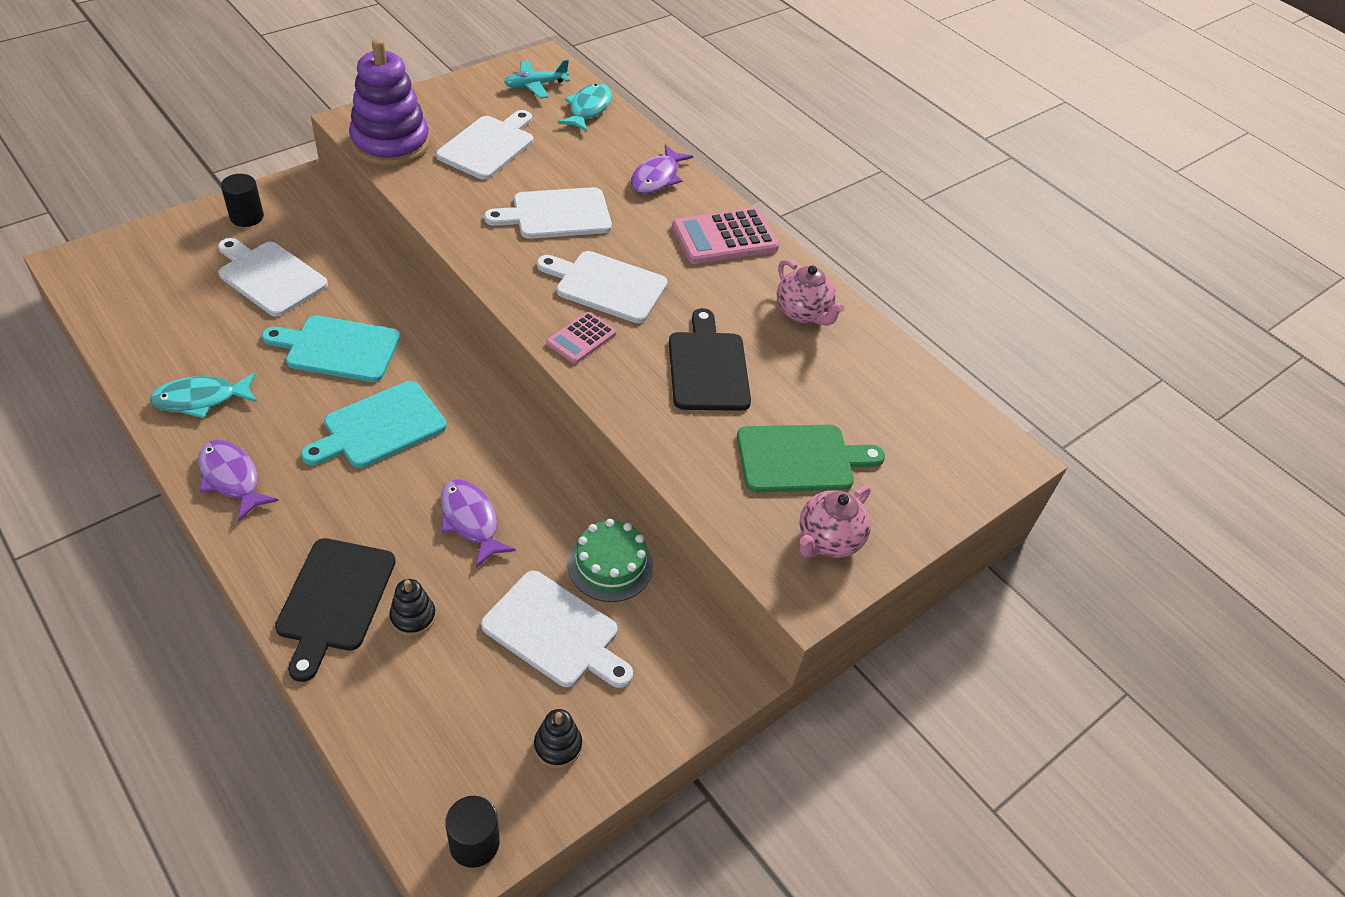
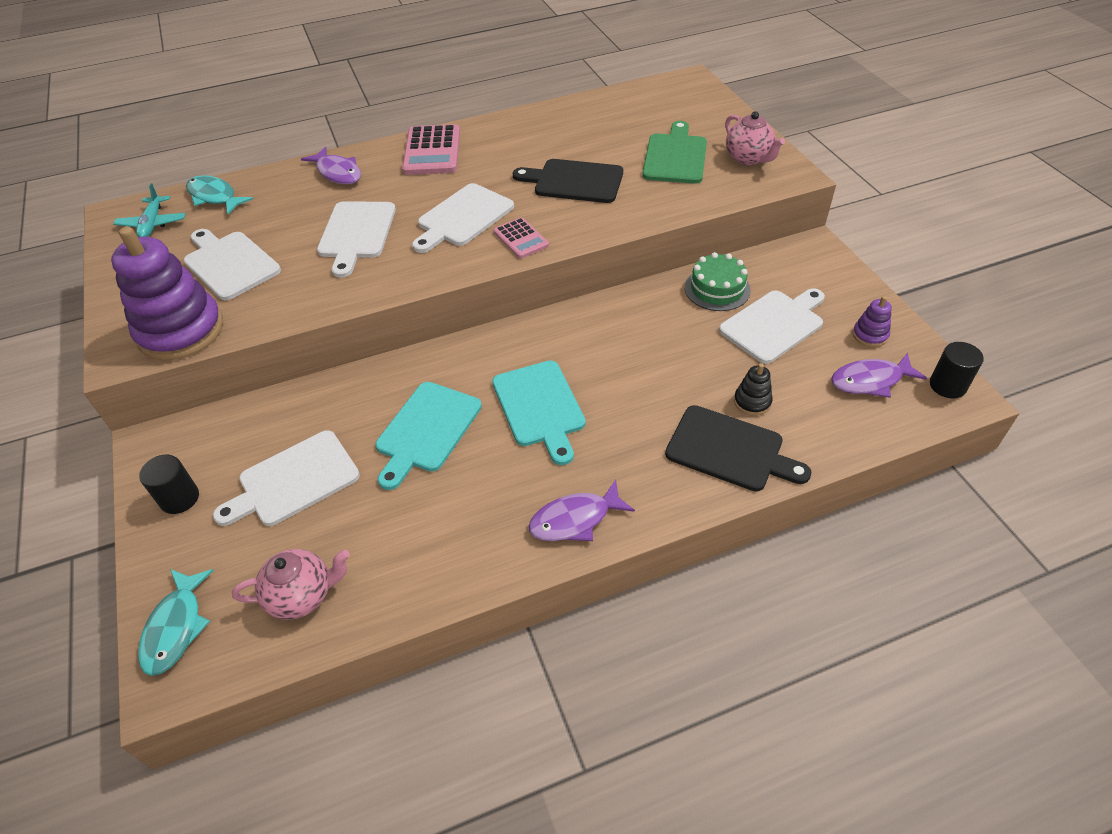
camera: 65 degrees left, 0 degrees up
(201, 399) = (459, 544): turquoise fish -> turquoise fish (176, 628)
(470, 521) = (660, 359): purple fish -> purple fish (870, 381)
(558, 746) = (870, 335): black stacking toy -> purple stacking toy
(803, 313) = (532, 131): pink teapot -> pink teapot (302, 595)

